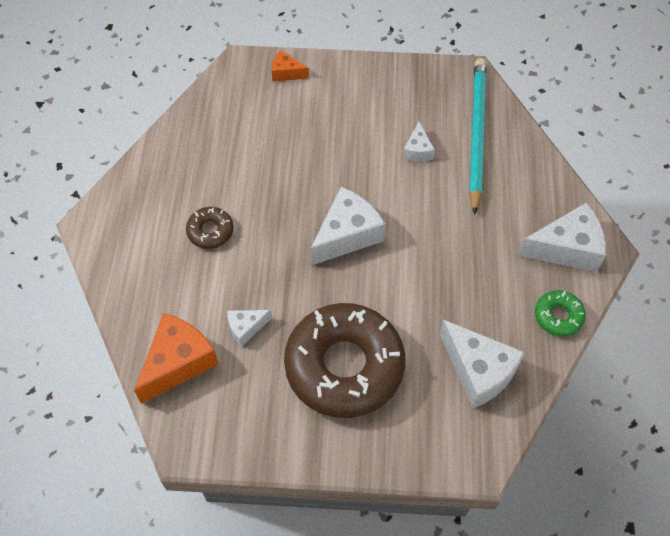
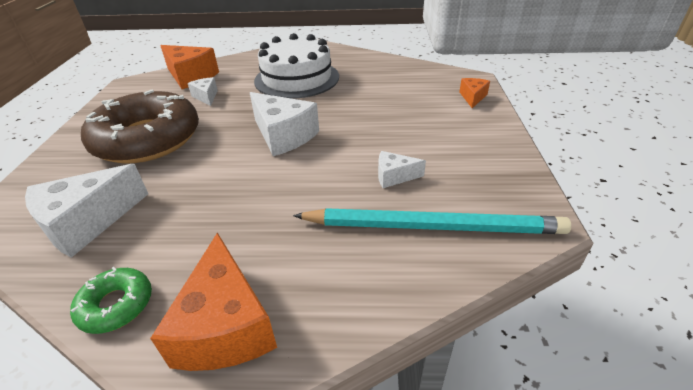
camera: 90 degrees right, 20 degrees down
(210, 231) = (297, 78): brown donut -> white cake
(567, 248) = (225, 325): white cheese -> orange cheese

